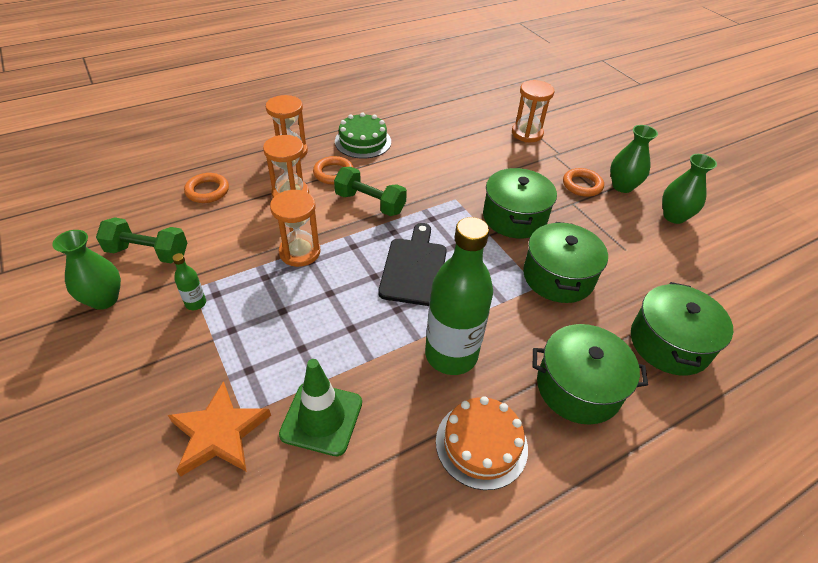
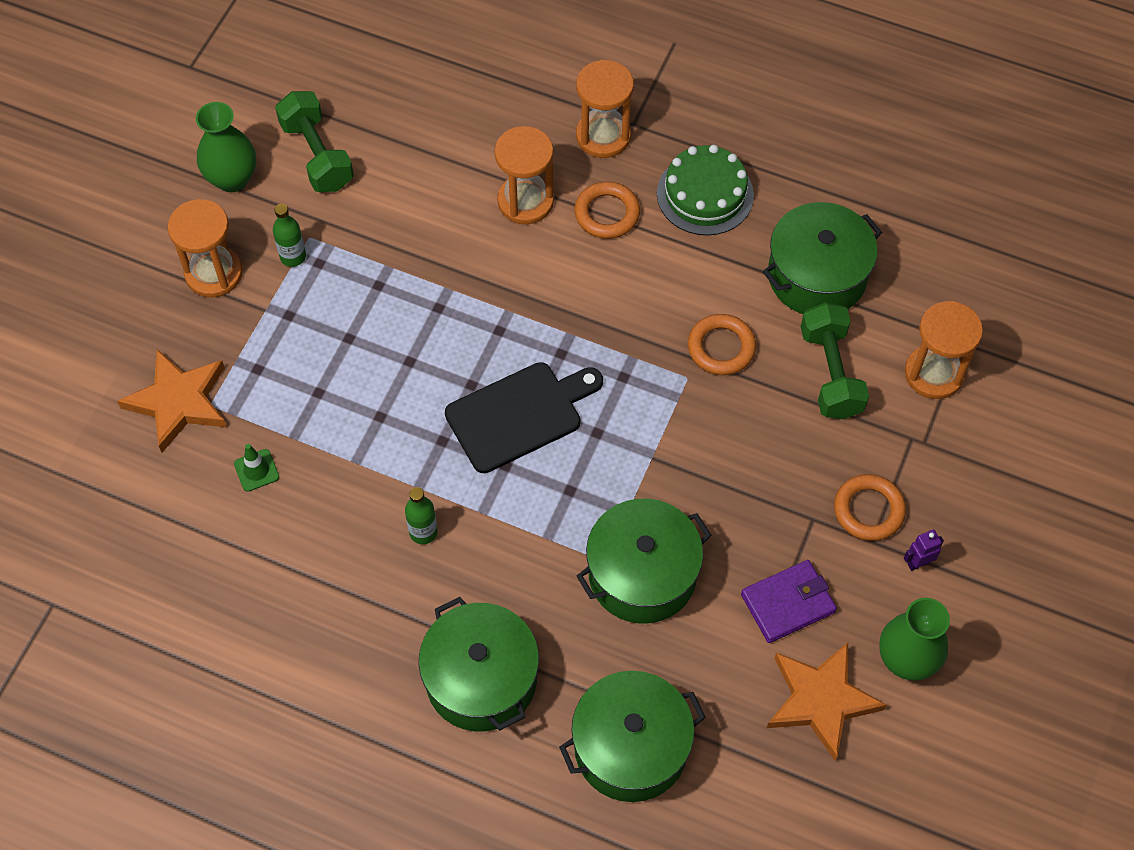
camera: 55 degrees right, 15 degrees up
(207, 191) = (452, 119): orange ring -> orange ring (721, 348)
(300, 252) = (442, 287): orange hourglass -> orange hourglass (214, 273)
(321, 418) = (256, 470): green traffic cone -> green traffic cone, size x0.47
(370, 203) = (588, 293): green dumbbell -> green dumbbell (830, 373)
(451, 355) = (423, 532): green bottle -> green bottle, size x0.41
(481, 444) = (336, 625): orange cake -> none
(514, 217) = (714, 466): green pot -> green pot (817, 276)
(615, 236) = (788, 603): none -> purple wallet
(622, 186) = (918, 563): green vase -> purple robot
(681, 255) = (821, 700): none -> orange star

